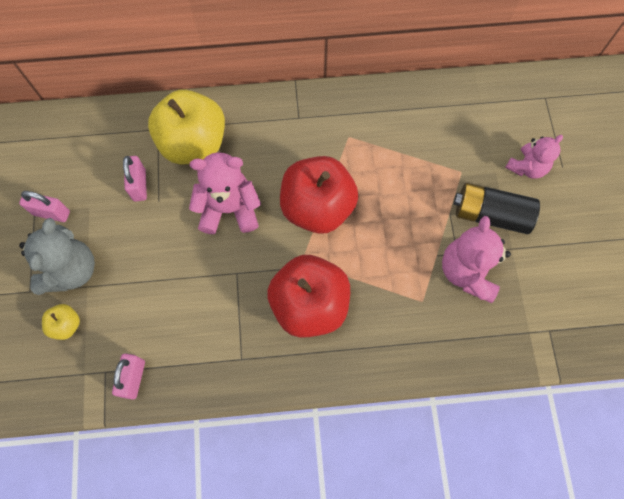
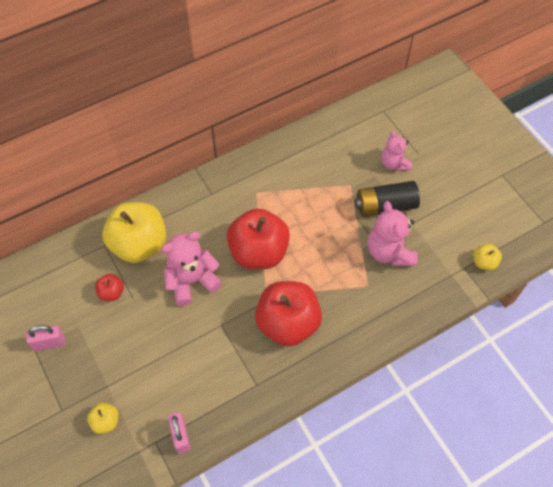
camera: 25 degrees left, 10 degrees down
(71, 270) = (88, 379): grey teddy bear -> none
(139, 185) = (111, 292): pink padlock -> red apple
(527, 167) = (394, 163): pink teddy bear -> pink teddy bear turned 135 degrees clockwise
(577, 335) = (484, 262): none -> yellow apple

